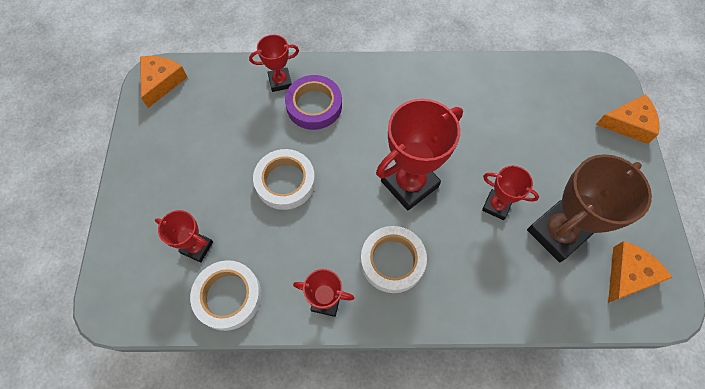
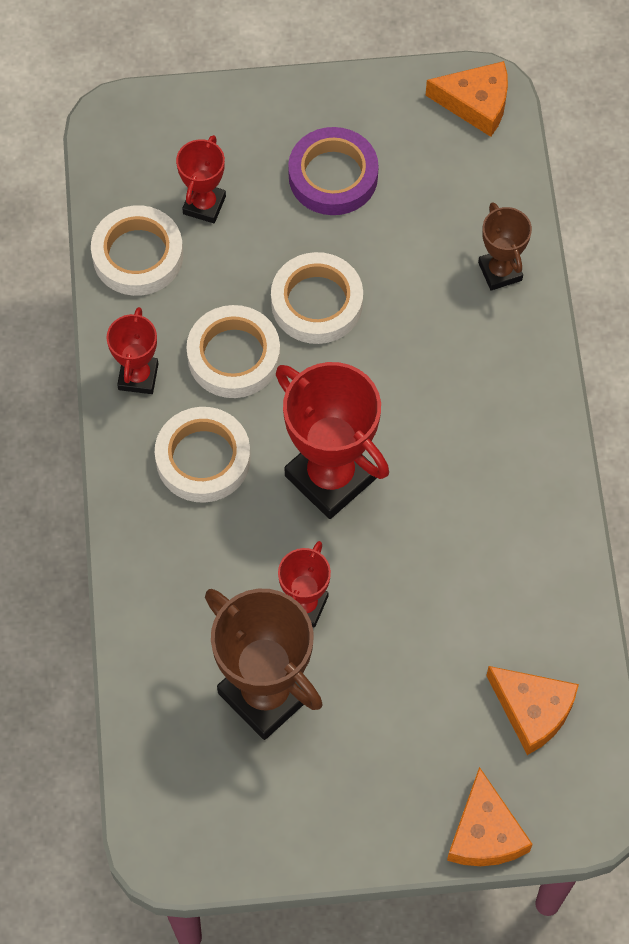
camera: 85 degrees right, 0 degrees up
(280, 82) = (500, 271): red trophy -> brown trophy
(314, 105) = (459, 327): purple tape -> purple tape (333, 176)
(317, 236) = (233, 356): none -> white tape
(628, 275) = (205, 794): orange cheese -> orange cheese (532, 710)

